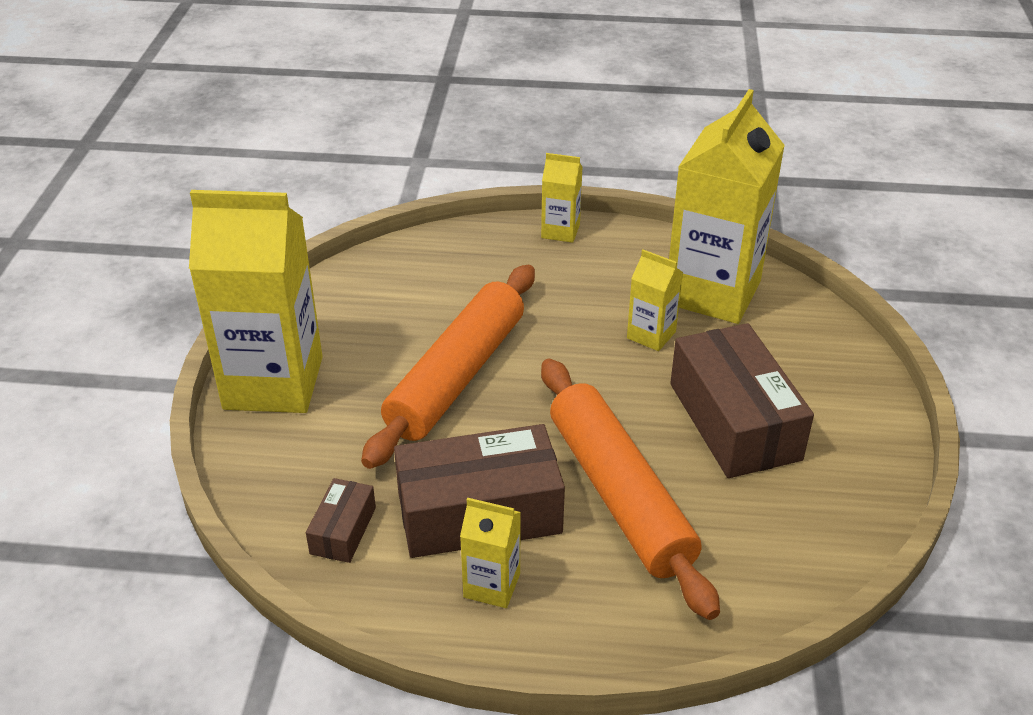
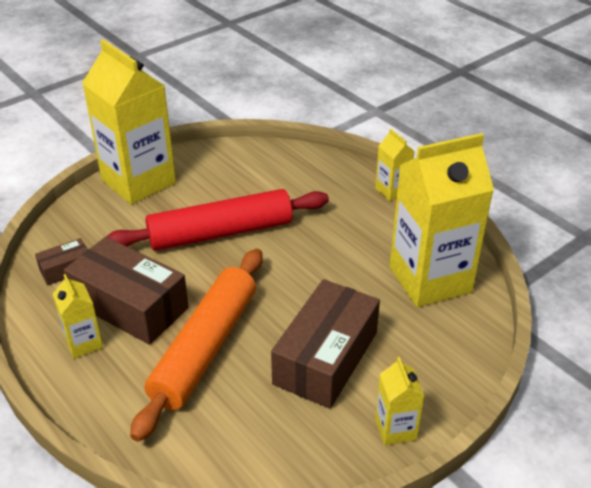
camera: 45 degrees right, 0 degrees up
(456, 376) = (220, 232): orange rolling pin -> red rolling pin
(651, 335) = (354, 279): yellow carton -> yellow carton (395, 429)

